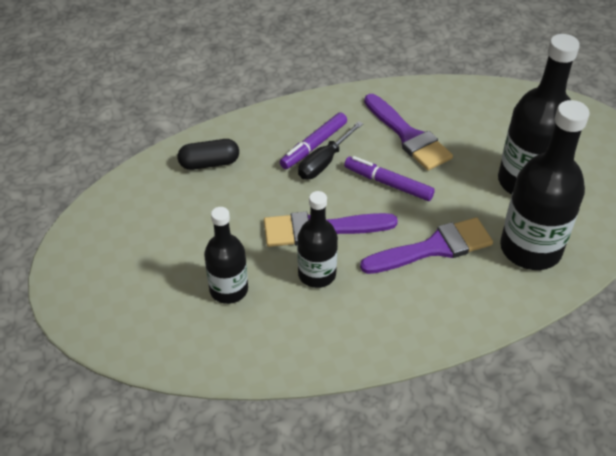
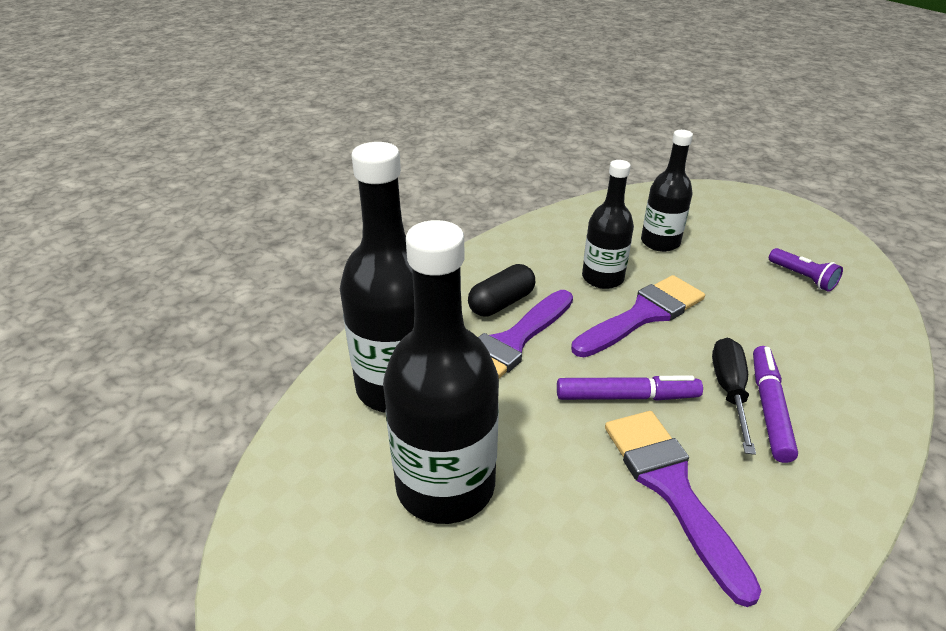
camera: 150 degrees right, 10 degrees down
(168, 207) = (802, 277): none -> purple flashlight
(209, 163) = (839, 333): black capsule -> black capsule (501, 303)
(408, 136) = (671, 487): purple brush -> purple brush turned 45 degrees clockwise

